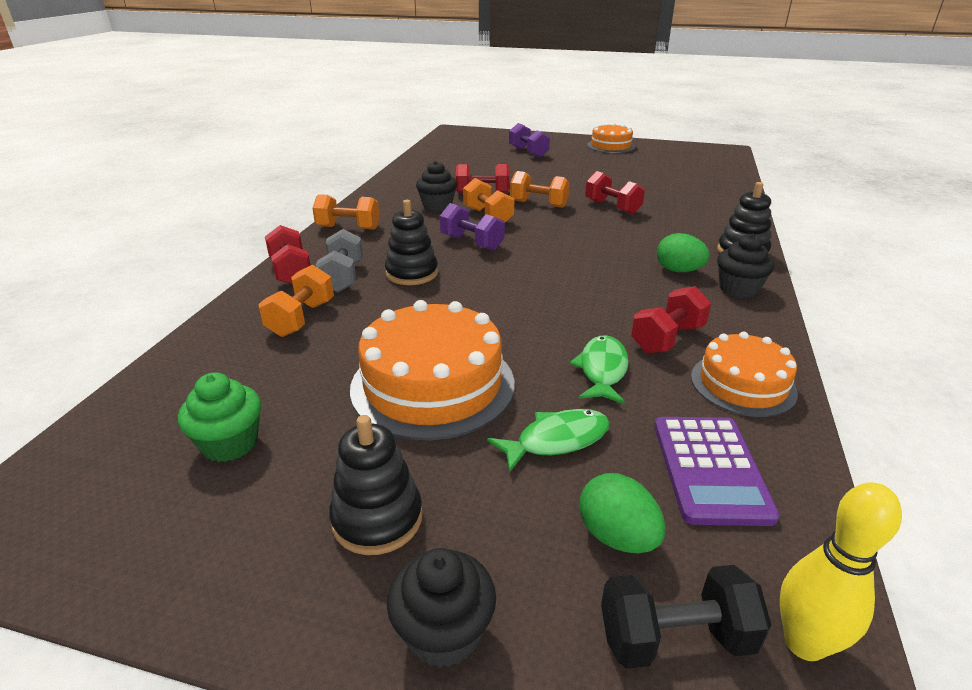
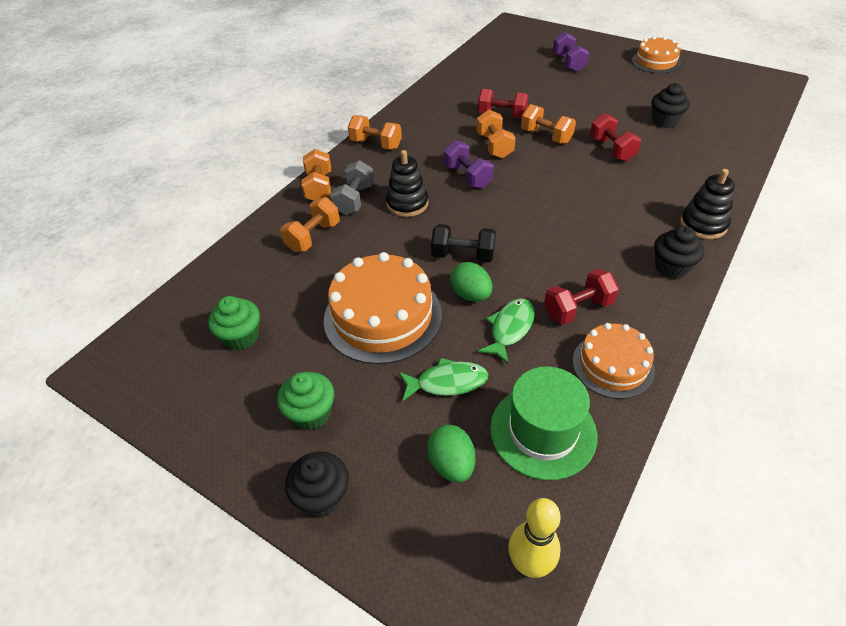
camera: 20 degrees right, 15 degrees up
(291, 272) = (319, 187): red dumbbell -> orange dumbbell
(377, 518) = (311, 413): black stacking toy -> green cupcake
(437, 206) = (456, 127): black cupcake -> black cupcake (664, 121)
(675, 638) = (452, 538): black dumbbell -> black dumbbell (463, 255)
(678, 270) = (630, 237): green egg -> green egg (471, 295)
(710, 469) = (543, 431): purple calculator -> green hat

